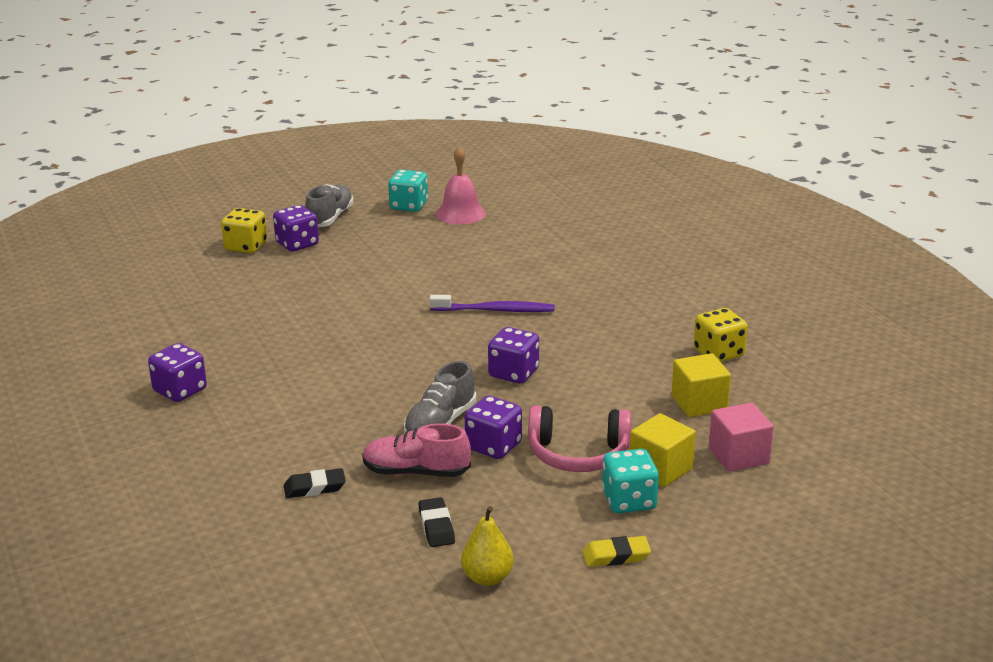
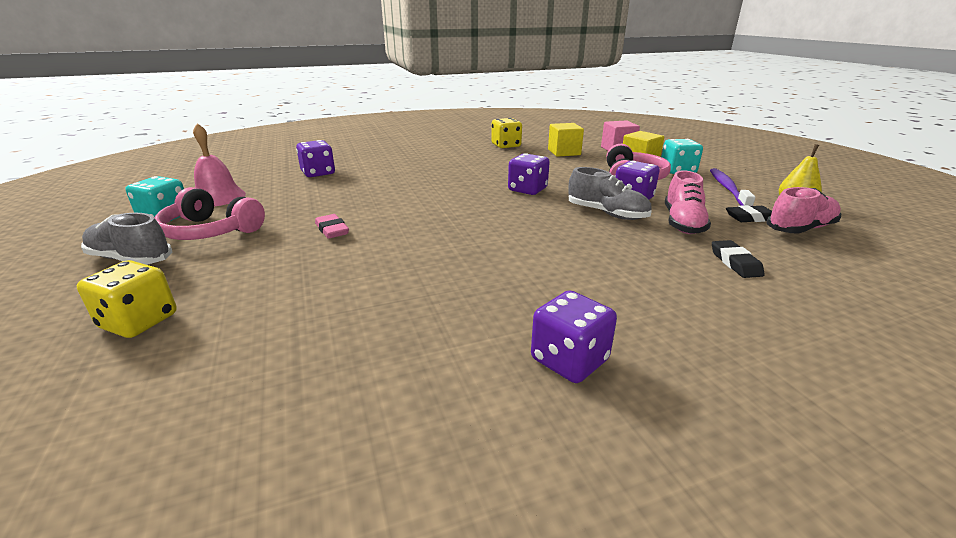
camera: 85 degrees left, 0 degrees up
(297, 244) = (183, 280): purple dice -> purple dice (318, 173)
(381, 231) = (210, 231): none -> pink headphones
(386, 279) = (332, 230): none -> pink eraser
(404, 558) = (800, 229): none -> pink shoe
(494, 310) = (424, 191): purple toothbrush -> purple toothbrush (728, 189)
(616, 556) = (737, 176): yellow eraser -> none

